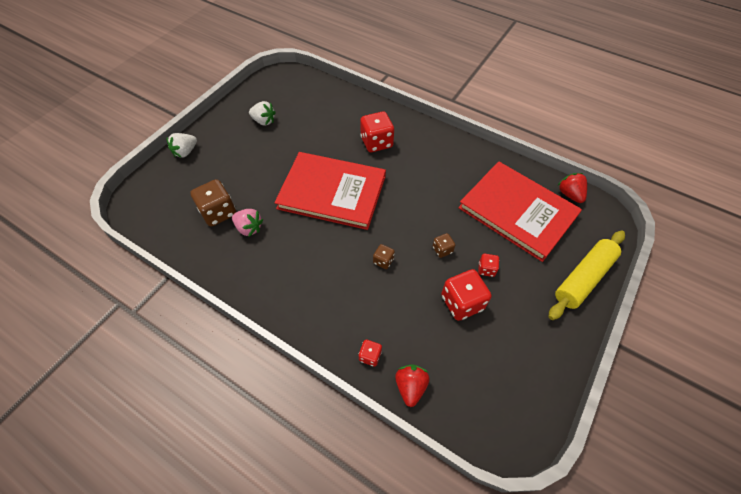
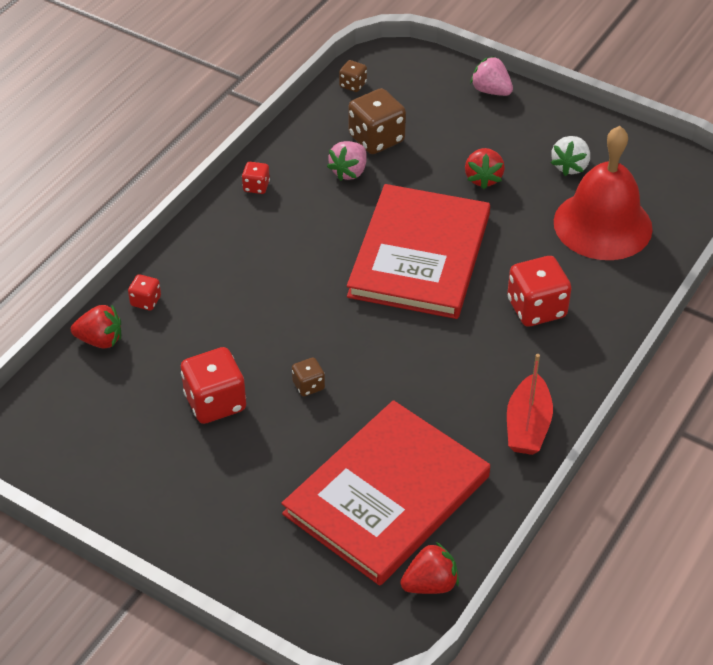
camera: 90 degrees right, 10 degrees down
(185, 152) = (491, 91): white strawberry -> pink strawberry
(268, 159) = (483, 178): none -> red strawberry
(313, 112) = (602, 225): none -> red bell
(383, 261) = (290, 315): brown dice -> brown dice (353, 85)
(460, 151) = (527, 425): none -> red boat
(486, 269) = (271, 438): red dice -> red dice (256, 186)
(583, 278) = (248, 567): yellow rolling pin -> none

